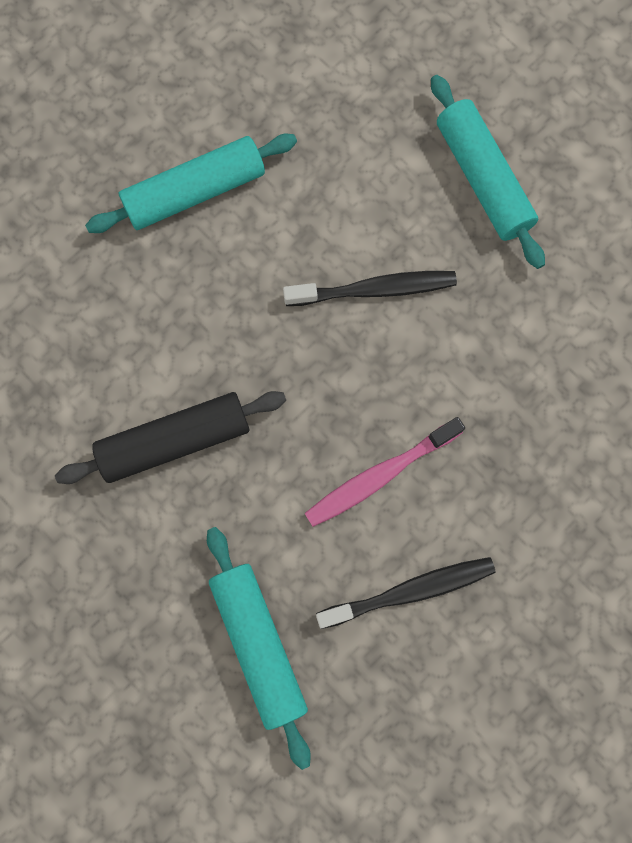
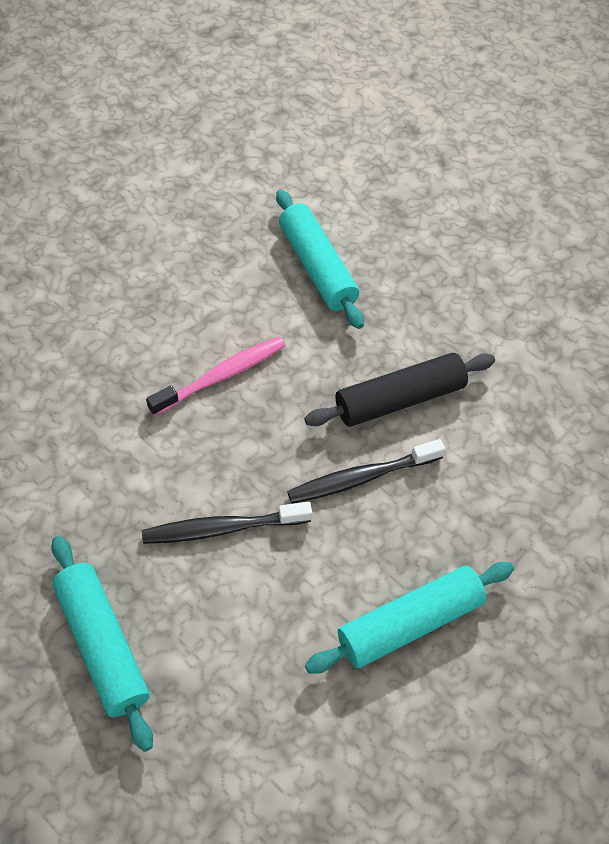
camera: 175 degrees right, 20 degrees down
(410, 591) = (199, 299): black toothbrush -> black toothbrush (361, 477)

